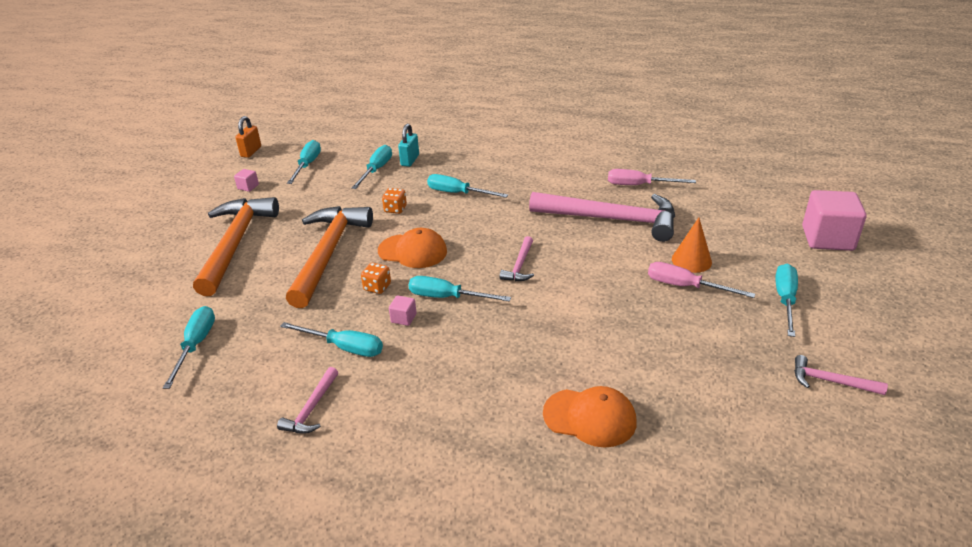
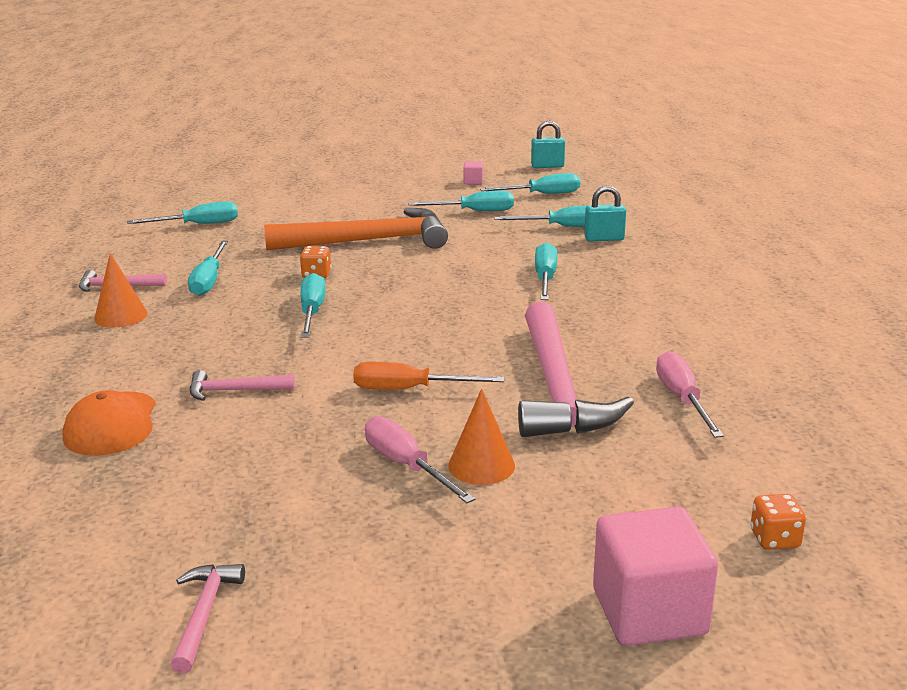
camera: 70 degrees right, 10 degrees down
(236, 243) = (364, 201): orange hammer -> none
(251, 152) = (547, 166): orange padlock -> turquoise padlock
(384, 407) = (120, 316): none -> orange cone
(395, 209) = (480, 253): orange dice -> orange dice (774, 539)
(403, 318) = (265, 297): pink cube -> none
(413, 251) = (396, 278): orange cap -> none
(519, 266) = (397, 341): pink hammer -> pink hammer (234, 390)
(591, 271) = (409, 389): none -> orange screwdriver
(685, 286) = (406, 465): pink screwdriver -> pink screwdriver turned 45 degrees counterclockwise
(785, 300) = (411, 563): turquoise screwdriver -> turquoise screwdriver (474, 211)

